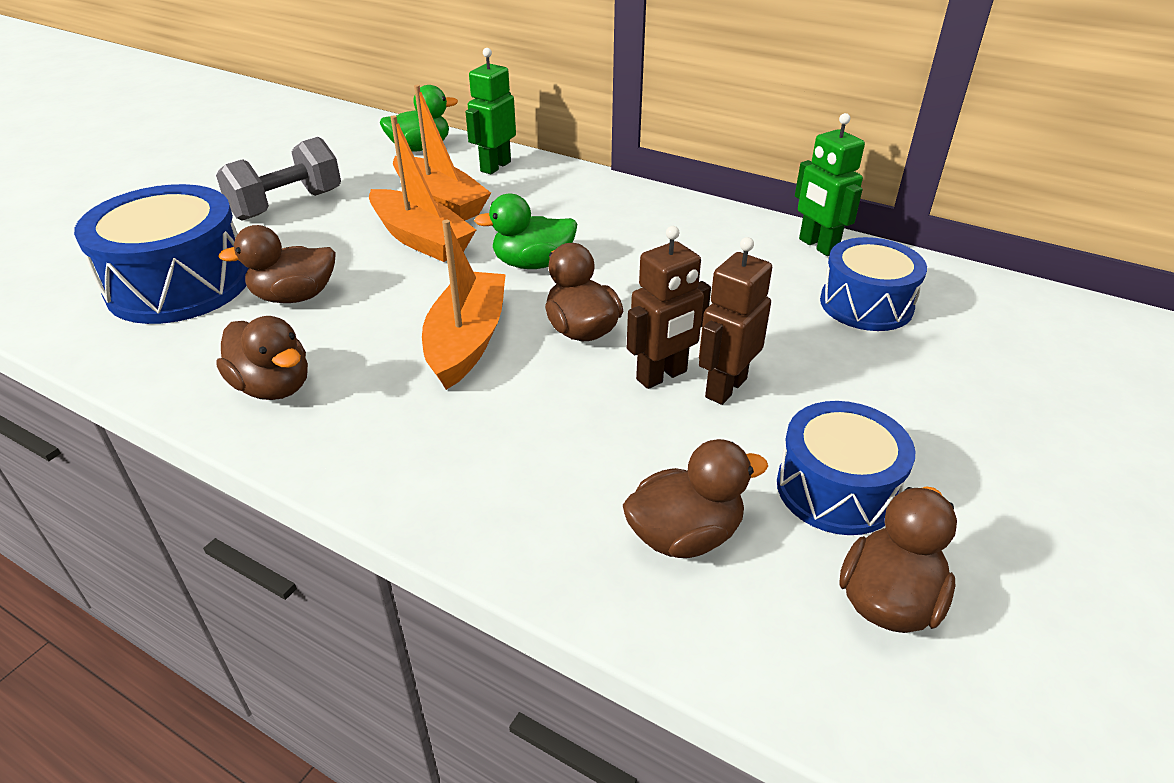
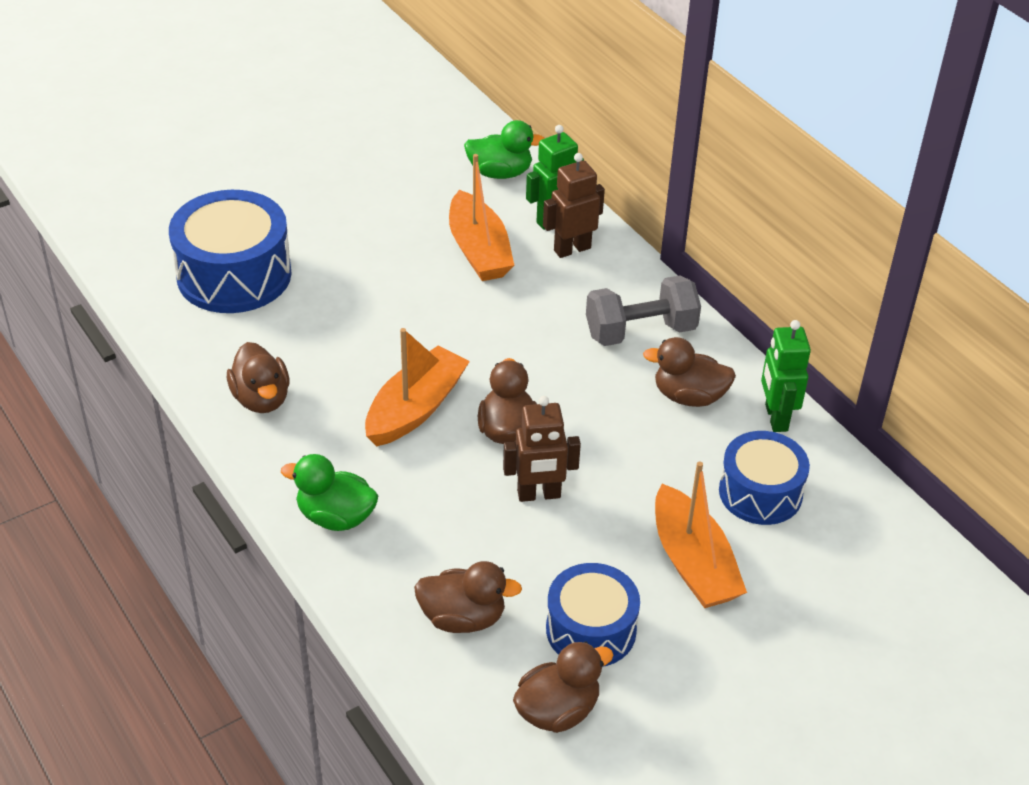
camera: 25 degrees right, 5 degrees up
(287, 205) = (350, 211): grey dumbbell -> grey dumbbell (640, 331)
(294, 297) = (312, 318): brown duck -> brown duck (689, 396)
(421, 239) = (439, 289): orange boat -> orange boat (693, 563)
(532, 264) = (513, 349): green duck -> green duck (336, 517)
(725, 388) = (578, 523): brown robot -> brown robot (572, 249)

